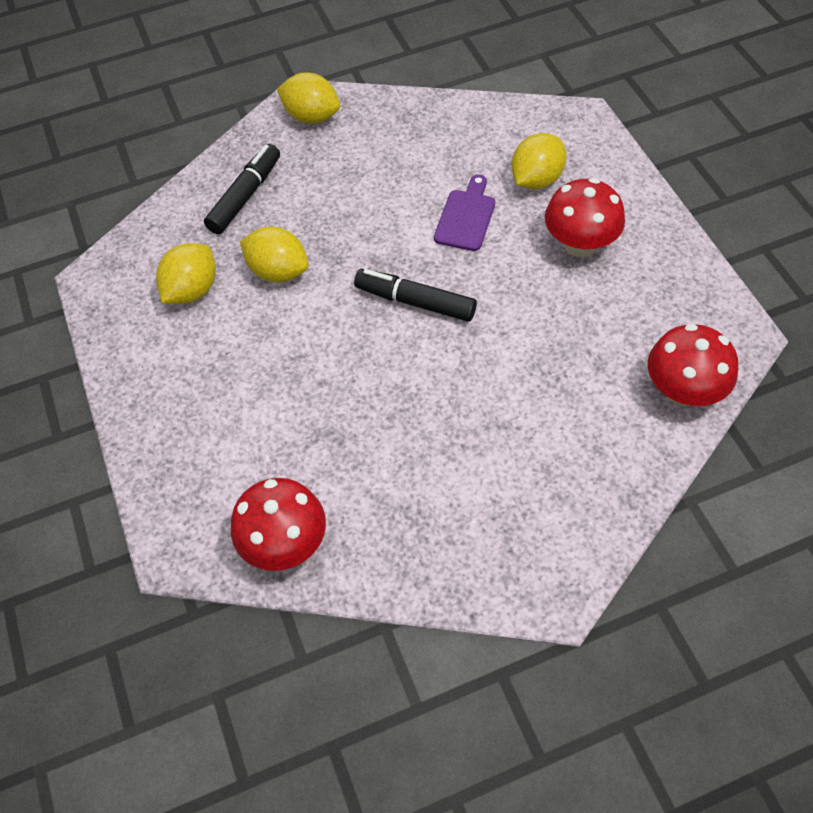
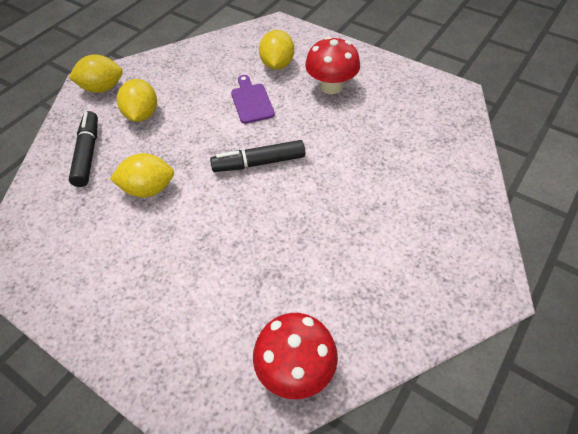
camera: 35 degrees left, 5 degrees down
(192, 290) = (90, 232): yellow lemon -> yellow lemon (142, 115)
(682, 391) = (455, 135): red mushroom -> none

